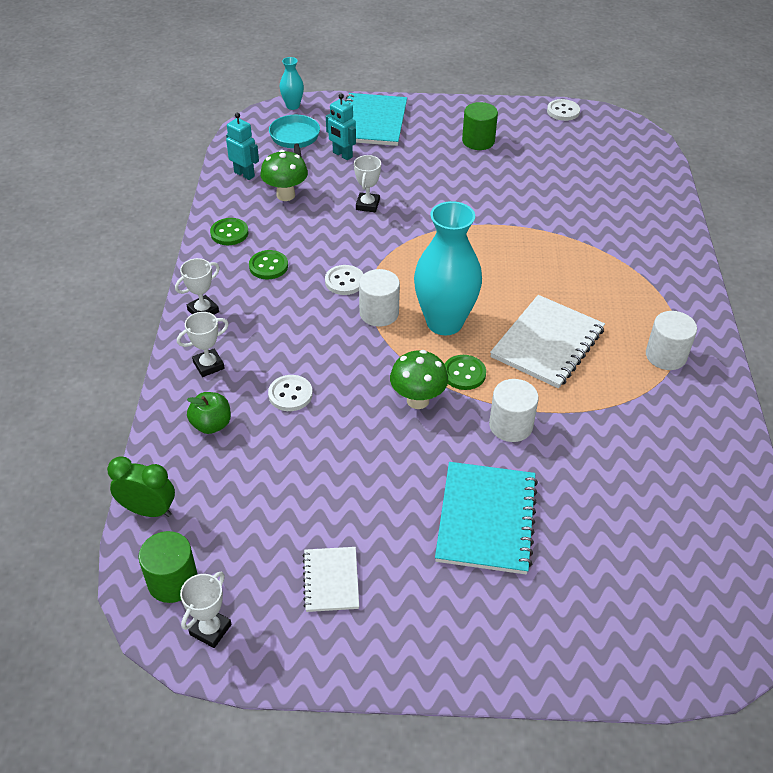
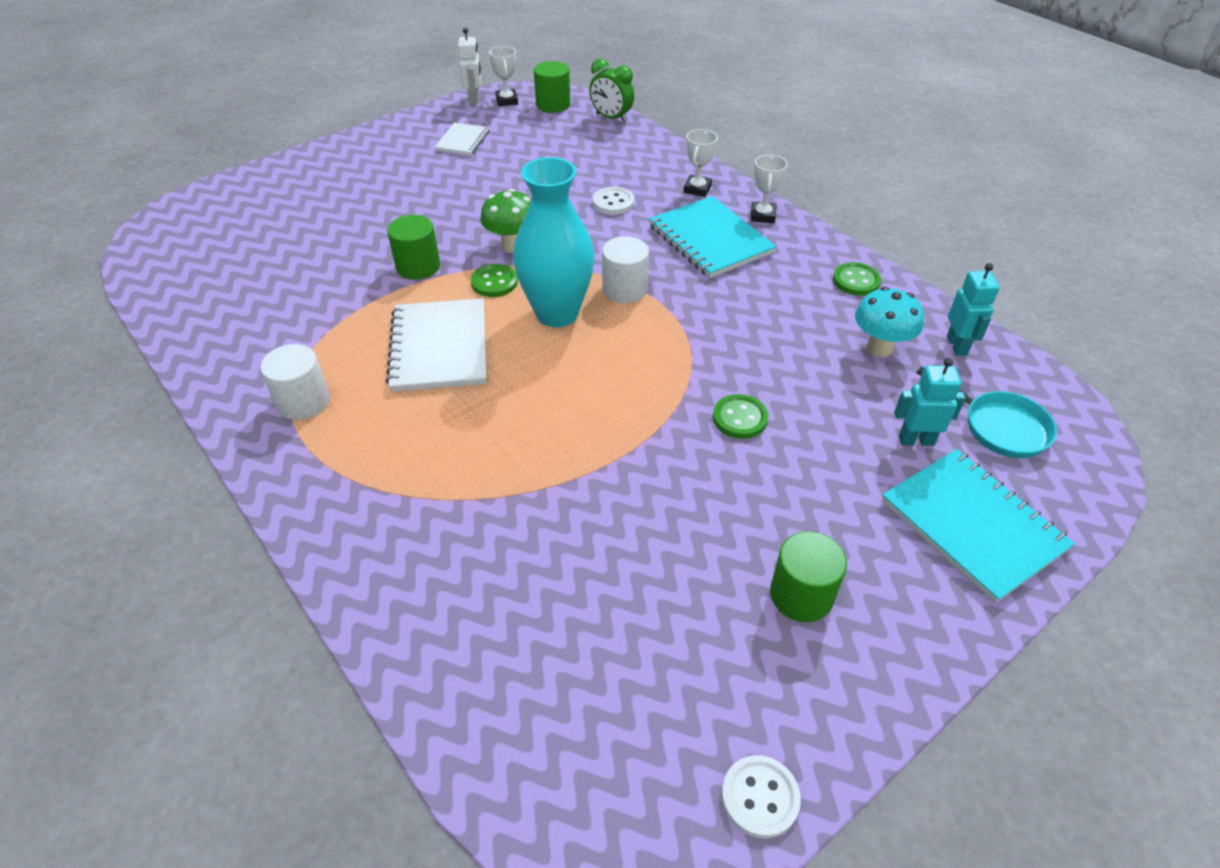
camera: 140 degrees right, 0 degrees up
(148, 510) = (611, 118): green clock -> green clock turned 60 degrees clockwise
(211, 425) = (639, 164): green apple -> none
(243, 661) = (474, 100): none -> white robot
(244, 174) = (957, 345): turquoise robot -> turquoise robot turned 90 degrees counterclockwise
(268, 266) = (774, 273): green button -> green button (740, 418)
(285, 195) = (879, 348): green mushroom -> turquoise mushroom
(293, 106) = (1097, 480): turquoise vase -> none
(331, 580) = (462, 141): white notebook -> white notebook turned 60 degrees clockwise
(344, 281) = (692, 298): white button -> none
(367, 205) = (787, 389): white trophy -> none
(486, 519) = (388, 207): turquoise notebook -> turquoise notebook (710, 239)
(511, 425) = (418, 266): white cylinder -> green cylinder

